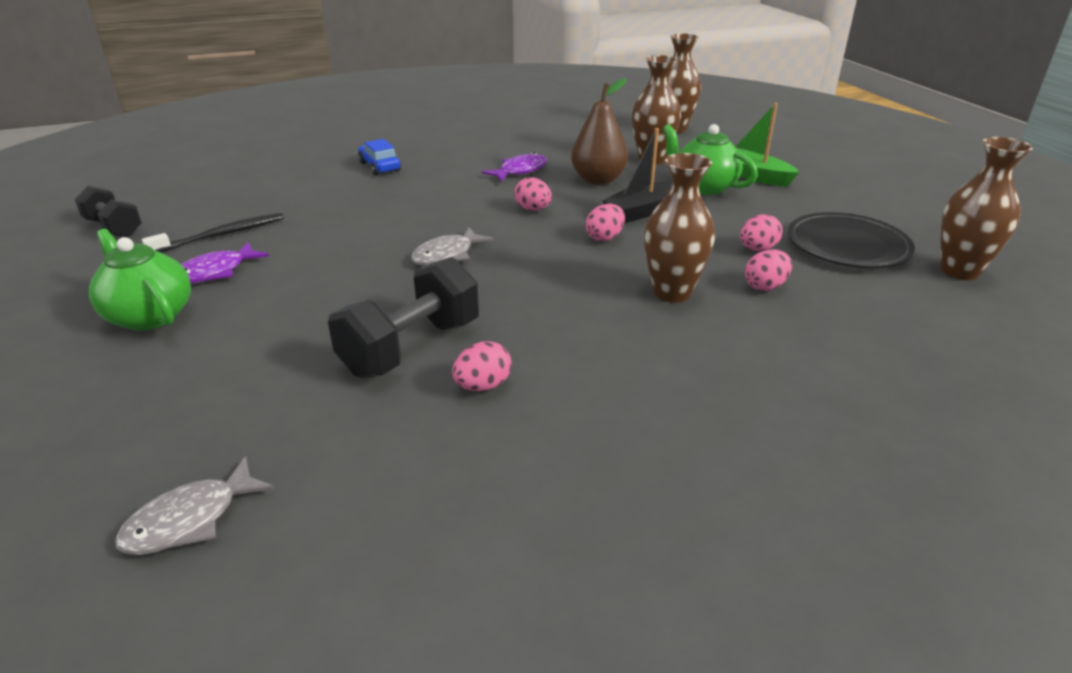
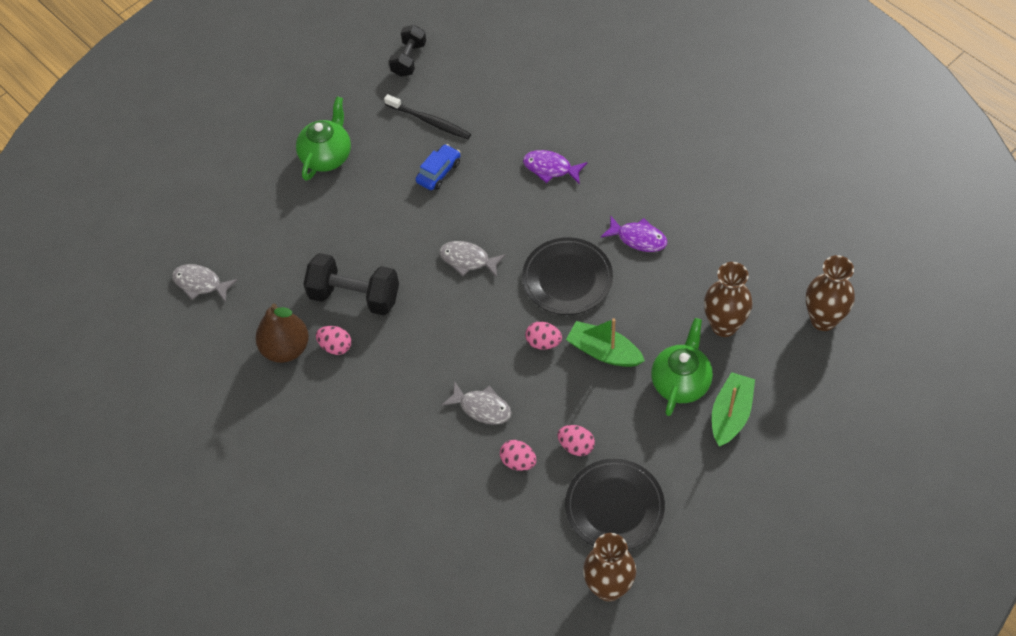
camera: 70 degrees right, 25 degrees up
(215, 272) = (385, 152): purple fish -> purple fish (550, 168)
(379, 166) = (591, 140): blue car -> blue car (439, 172)
(533, 209) = (567, 279): pink egg -> black plate
(598, 180) = (651, 301): brown pear -> brown pear (286, 348)
(641, 211) = (604, 352): black boat -> green boat
(672, 292) = (482, 408): brown vase -> grey fish

